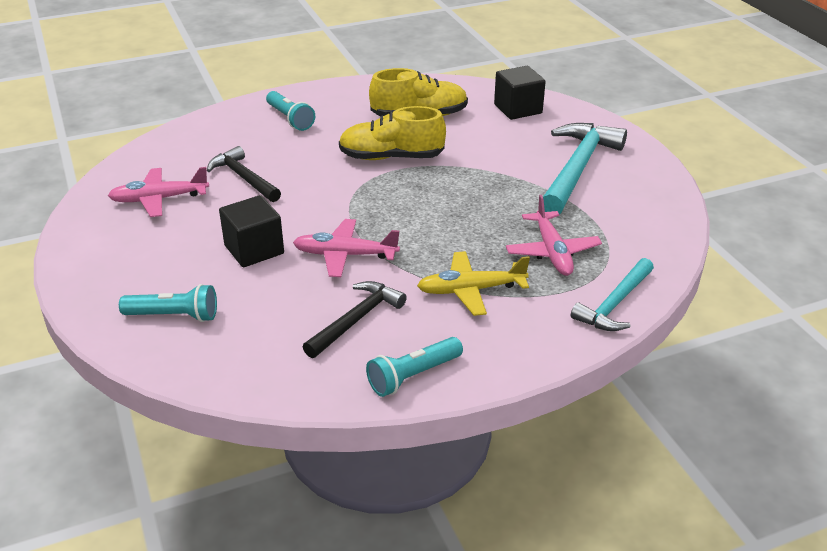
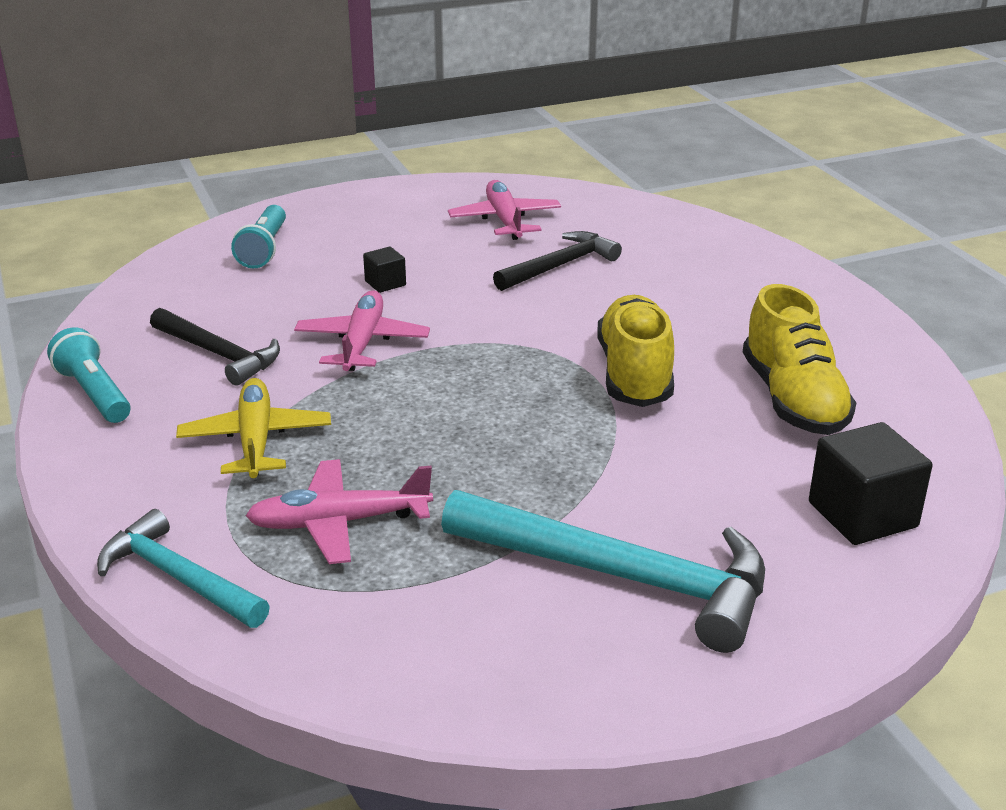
camera: 90 degrees right, 5 degrees down
(254, 249) = (385, 283): black cube -> black cube, size x0.52
(290, 119) = (741, 288): turquoise flashlight -> none

